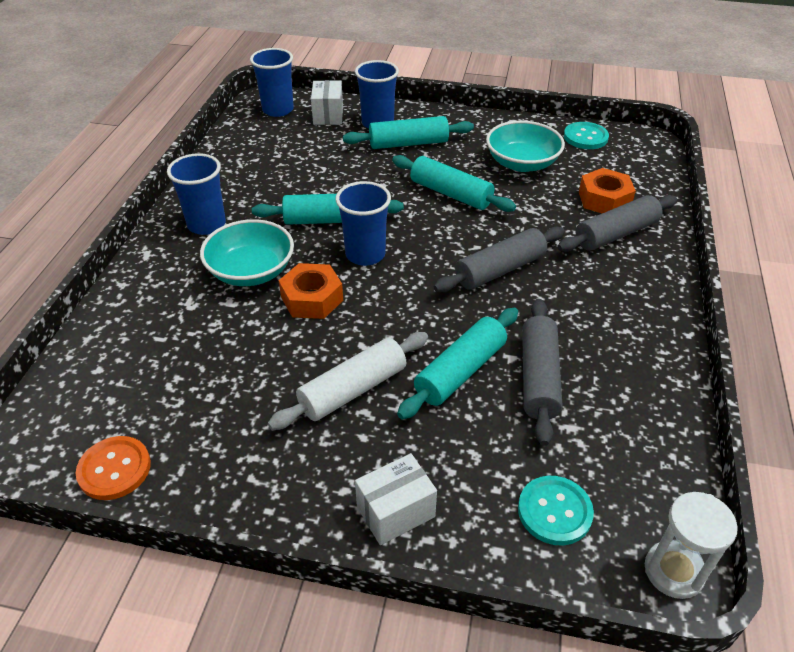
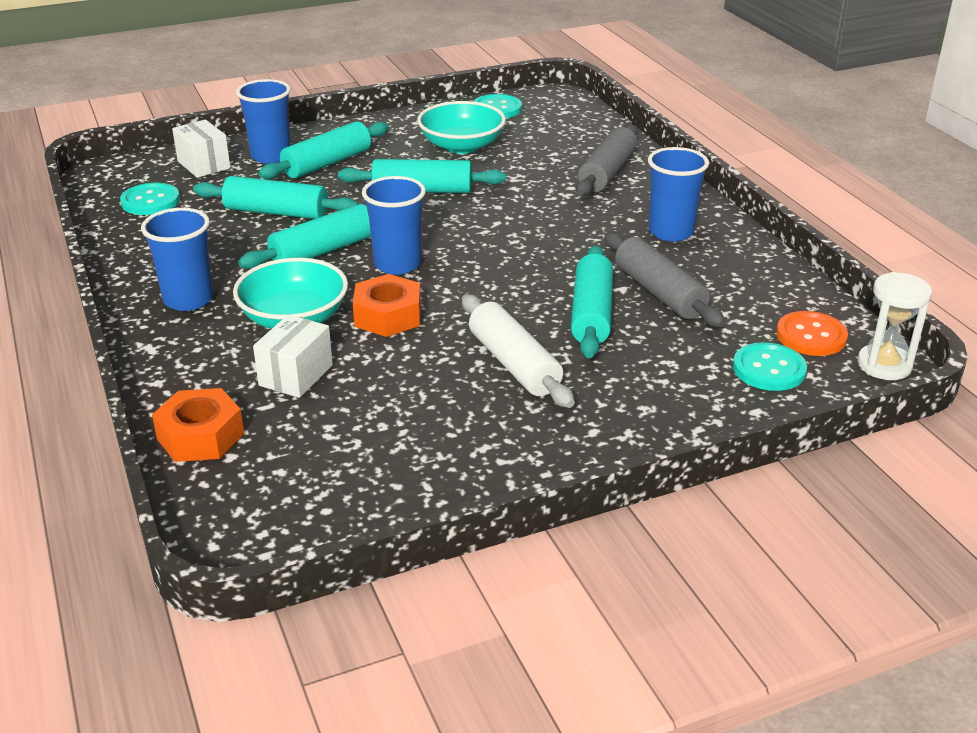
camera: 35 degrees left, 10 degrees down
(114, 469) = (359, 515): orange button -> orange button (811, 336)
(266, 133) = (150, 201): none -> turquoise button
(278, 110) = (135, 177): blue cup -> blue cup (671, 232)
(333, 173) = (276, 212): none -> turquoise rolling pin
(353, 390) = (514, 364): white rolling pin -> white rolling pin turned 45 degrees counterclockwise
(395, 512) = (652, 424): white box -> white box (296, 375)
(500, 270) = (538, 232): grey rolling pin -> none
(604, 199) = (568, 151): orange nut -> orange nut (200, 436)

